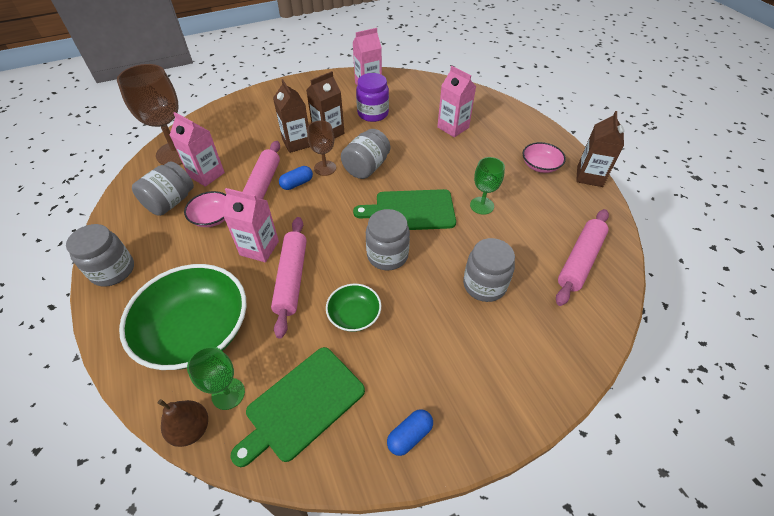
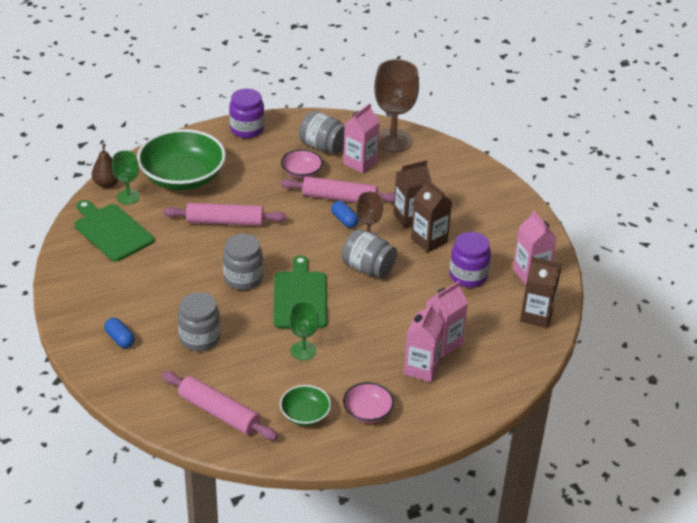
camera: 90 degrees right, 10 degrees down
(113, 270) = (247, 129): grey jar -> purple jar
(259, 248) = (261, 202): pink carton -> pink carton (421, 368)
(354, 315) = (182, 257): green bowl -> green bowl (305, 414)
(409, 435) = (76, 282): blue capsule -> blue capsule (120, 339)
(589, 176) = (346, 453): brown carton -> brown carton (536, 315)

